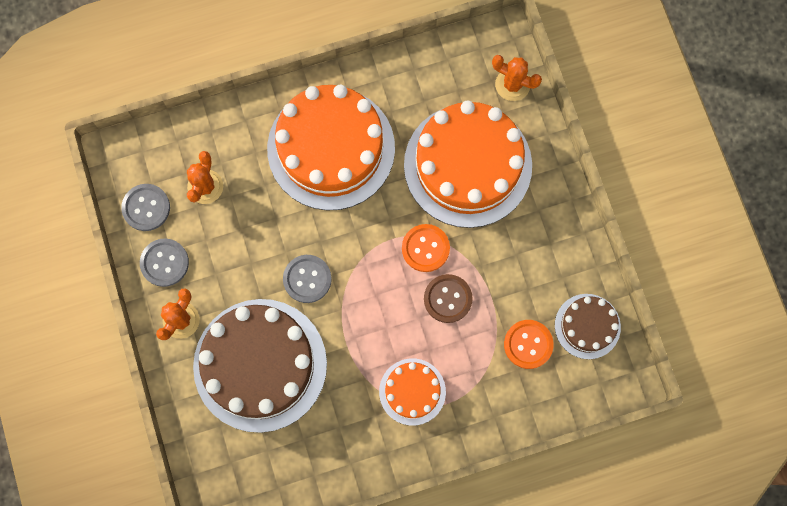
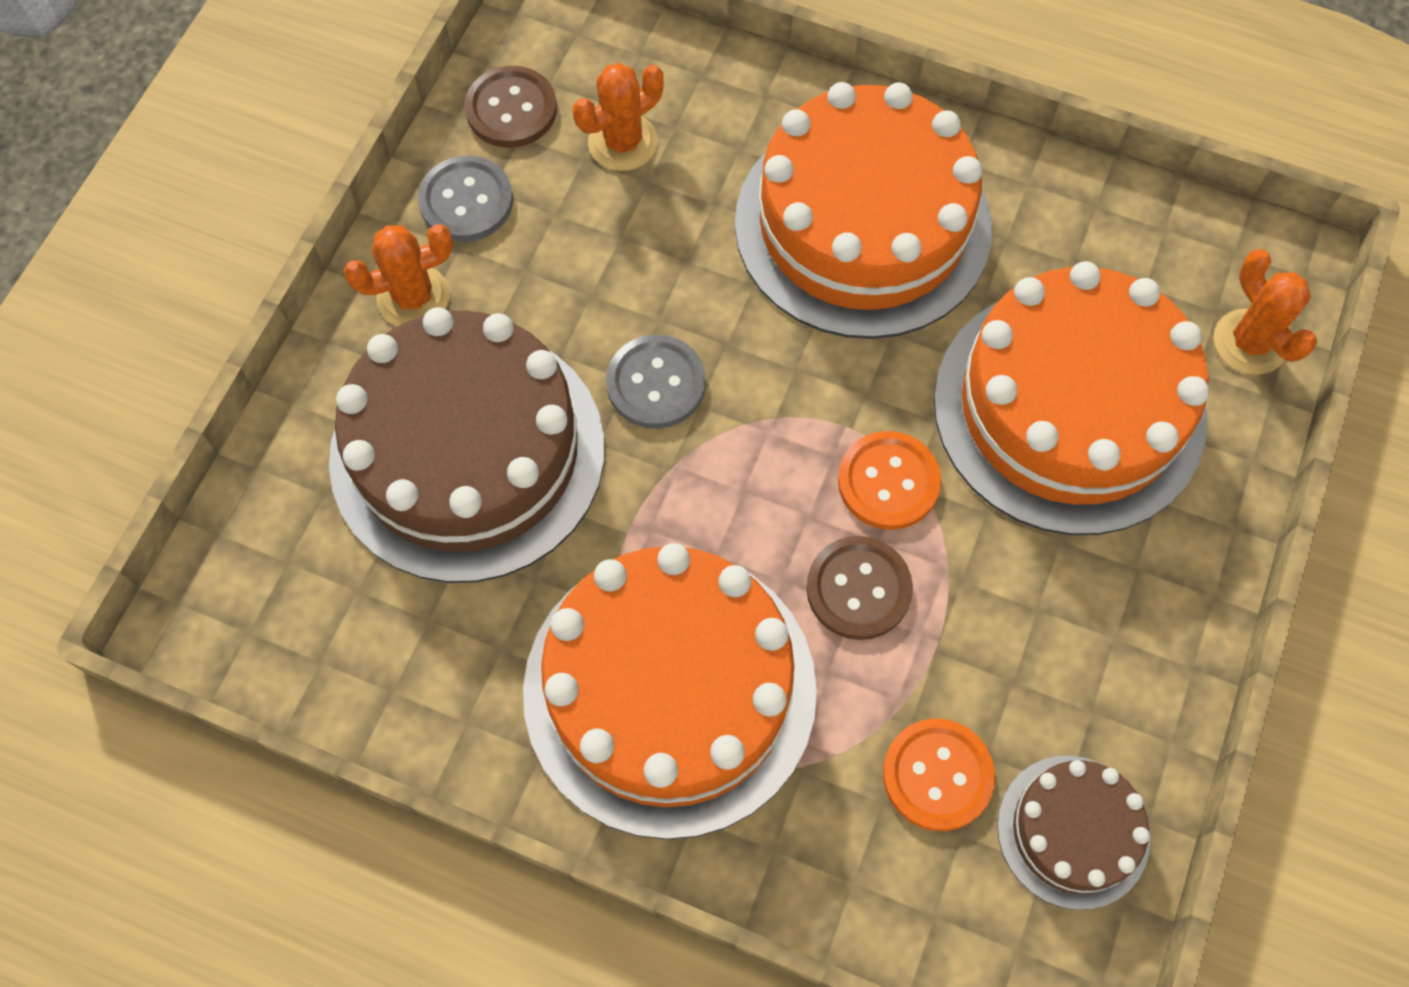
camera: 40 degrees right, 10 degrees down
(146, 208) = (511, 109): grey button -> brown button
(412, 391) = (670, 690): orange cake -> orange cake, size x2.00

